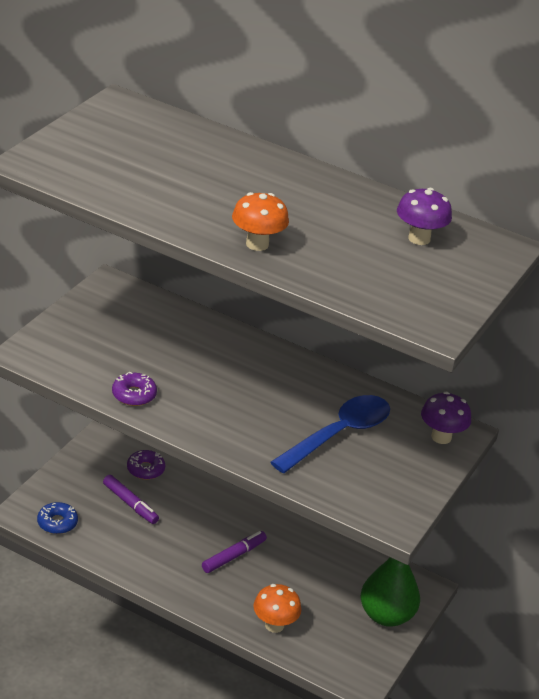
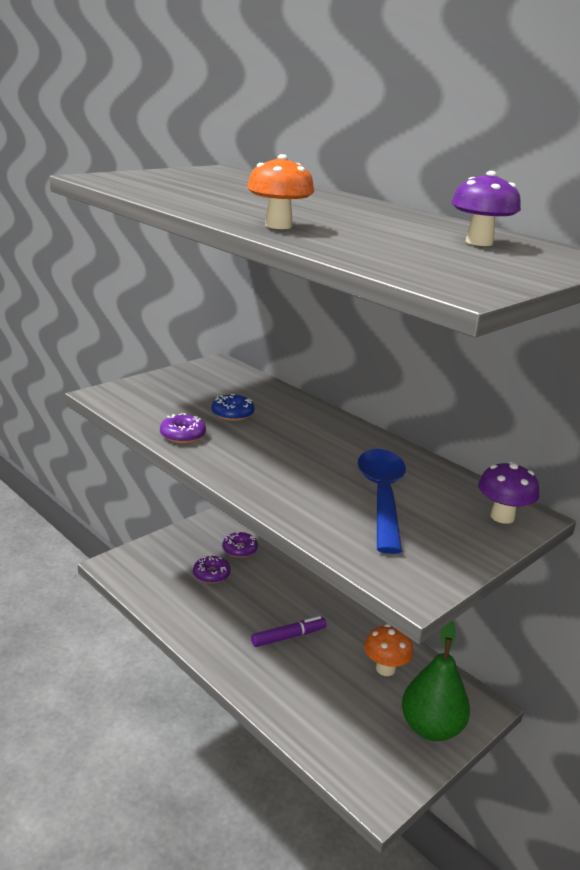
camera: 20 degrees right, 10 degrees down
(57, 523) = (137, 578): blue donut -> blue donut (232, 414)
(130, 504) = (211, 574): purple marker -> purple donut
(274, 625) = (303, 712): orange mushroom -> orange mushroom (385, 669)
(339, 434) = (381, 496): blue spoon -> blue spoon turned 60 degrees counterclockwise

